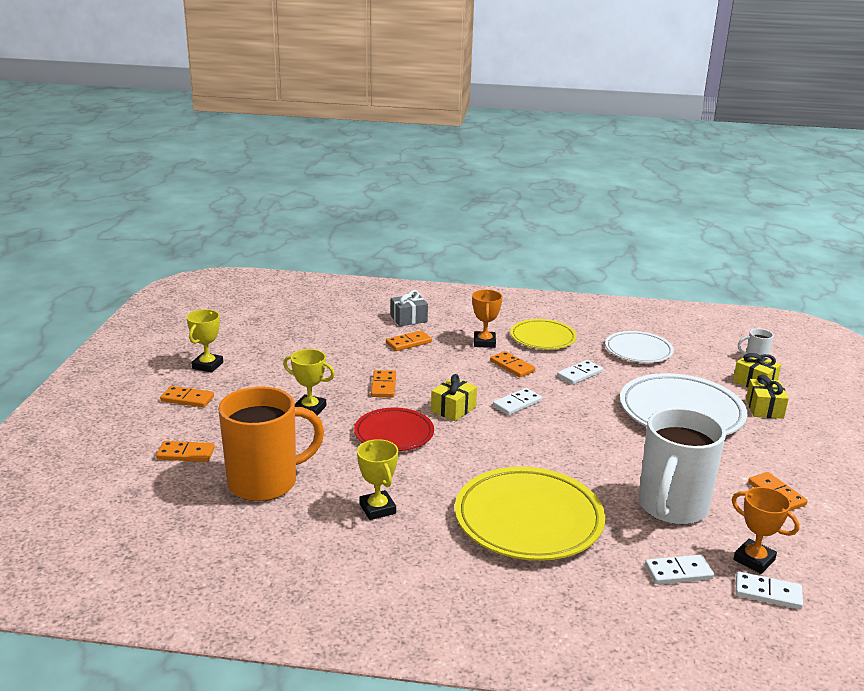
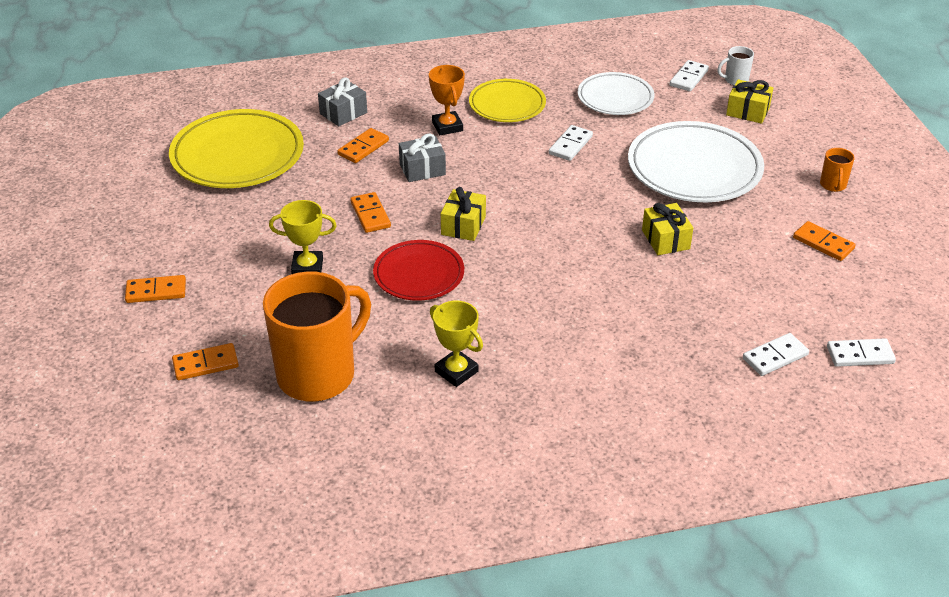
camera: 20 degrees left, 15 degrees up
(207, 365) = (148, 239): yellow trophy -> none
(445, 365) = (422, 169): none -> grey gift
(512, 366) = (494, 152): orange domino -> none
(517, 403) = (526, 201): white domino -> white domino (688, 78)
(528, 519) = (611, 340): yellow plate -> yellow plate (237, 155)
(672, 507) = (737, 286): white mug -> none
(754, 560) = (834, 323): orange trophy -> none
(764, 408) = (770, 142): yellow gift -> yellow gift (665, 239)
(810, 452) = (833, 185): none -> orange mug

